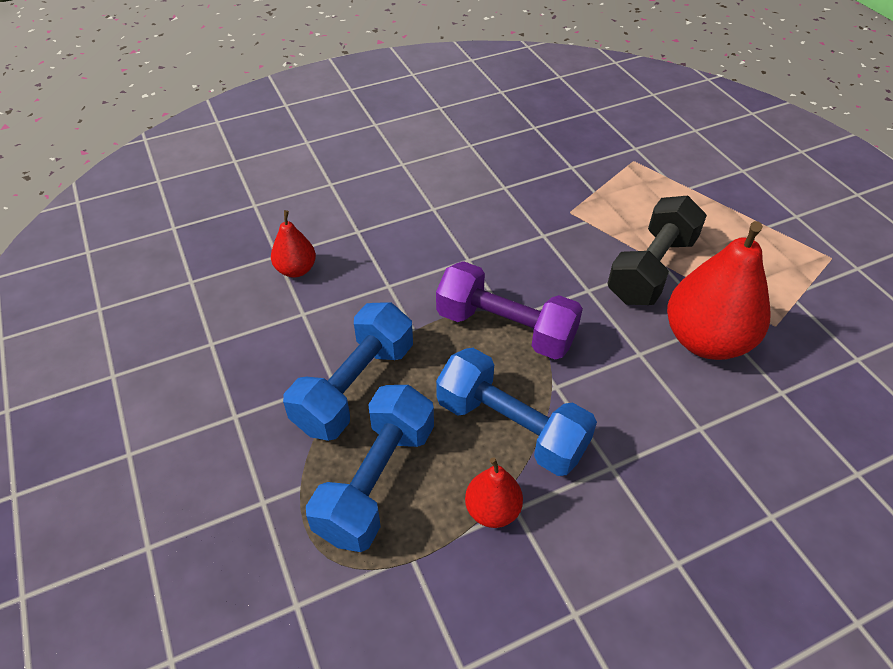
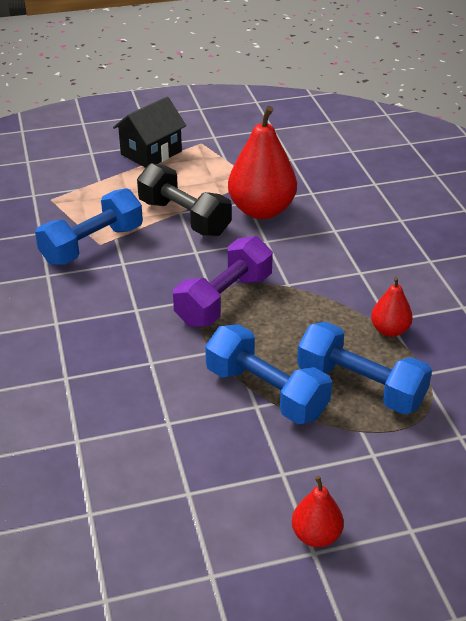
camera: 80 degrees left, 10 degrees down
(296, 270) = (105, 425): red pear -> red pear (316, 535)
(511, 428) = (322, 311): blue dumbbell -> blue dumbbell (92, 245)
(775, 217) = (151, 153): none -> black house

